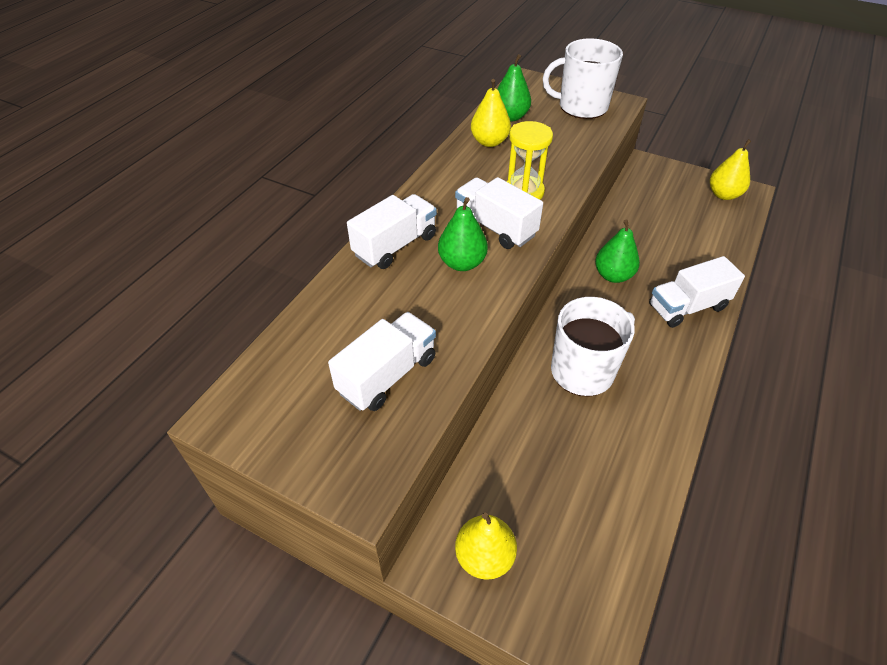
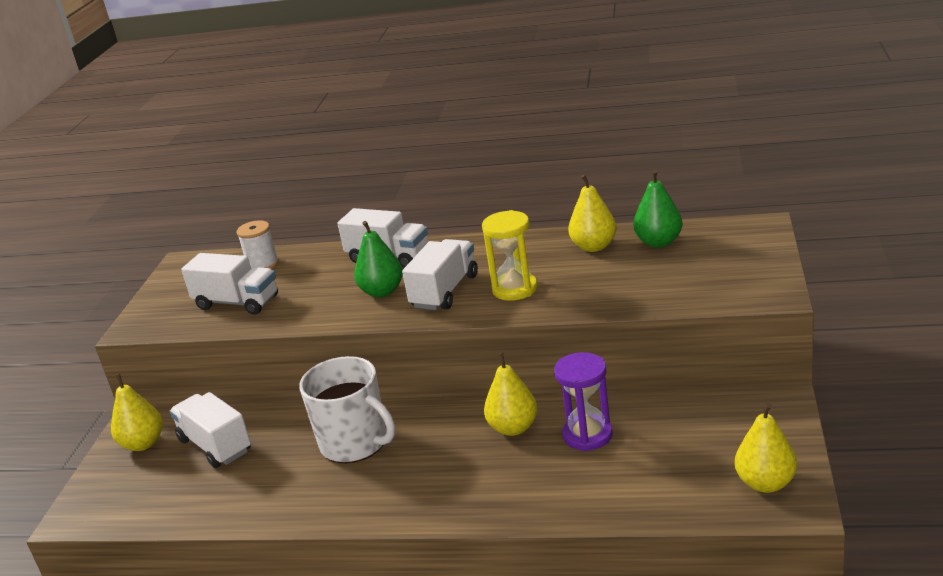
camera: 75 degrees right, 20 degrees down
(312, 339) = (262, 264): none -> white spool
(582, 107) = (731, 275): white mug -> none
(613, 275) = (513, 428): green pear -> yellow pear
(641, 244) = (587, 435): none -> purple hourglass
(687, 307) = (491, 492): white truck -> white truck (215, 445)

